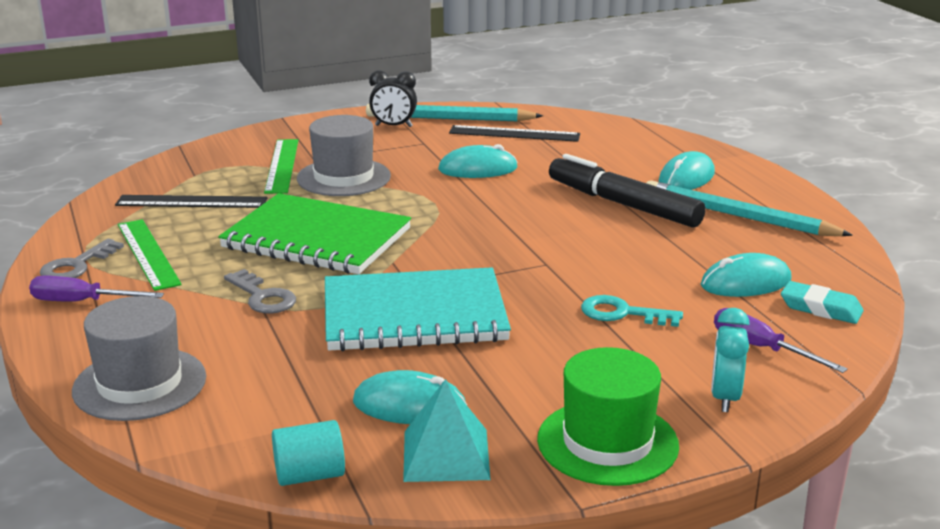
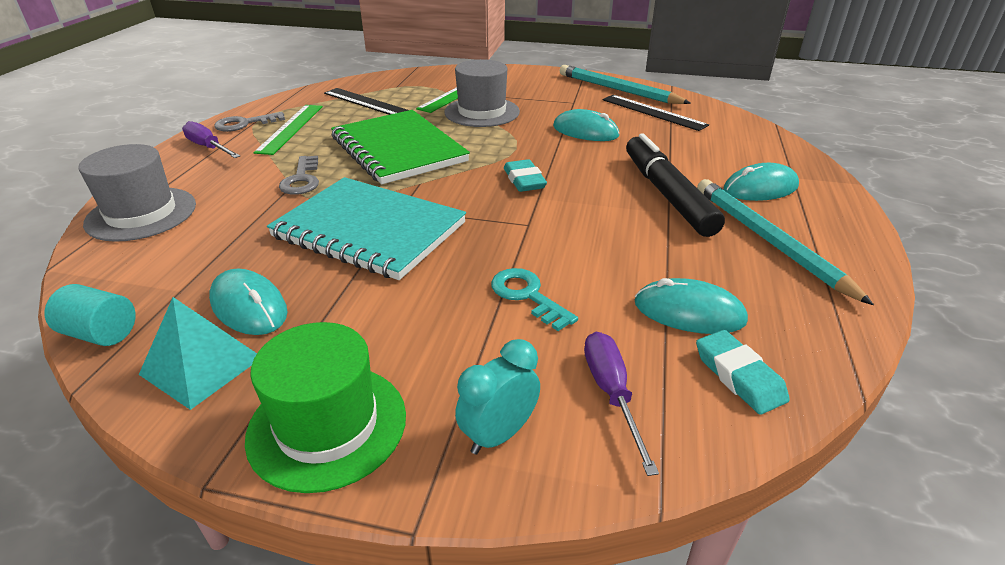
camera: 35 degrees right, 10 degrees up
(393, 126) = (569, 85): black clock -> none
(488, 229) = (524, 180): none -> turquoise eraser

